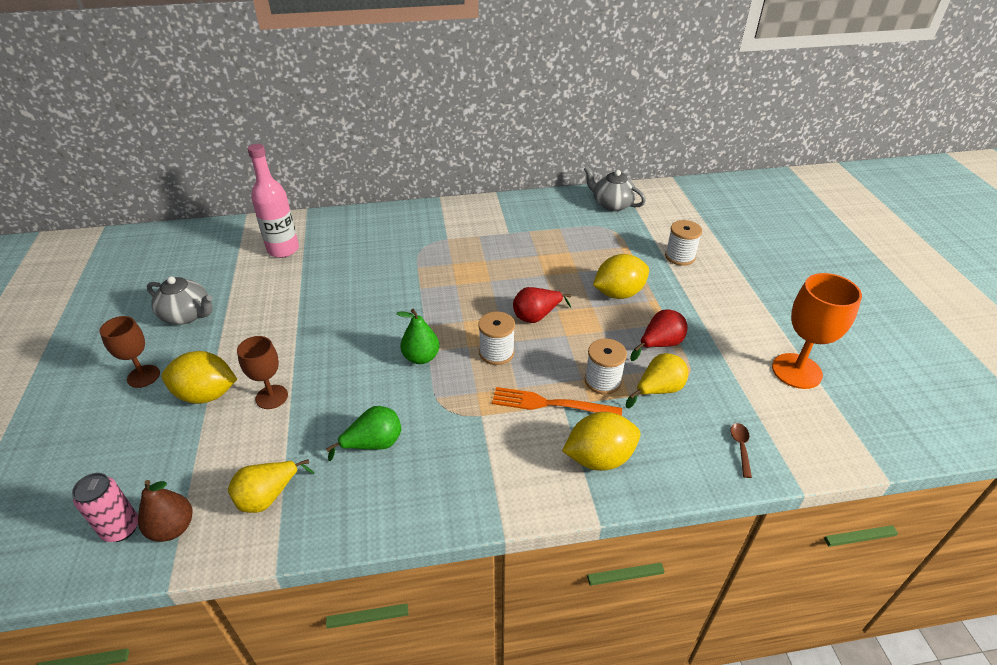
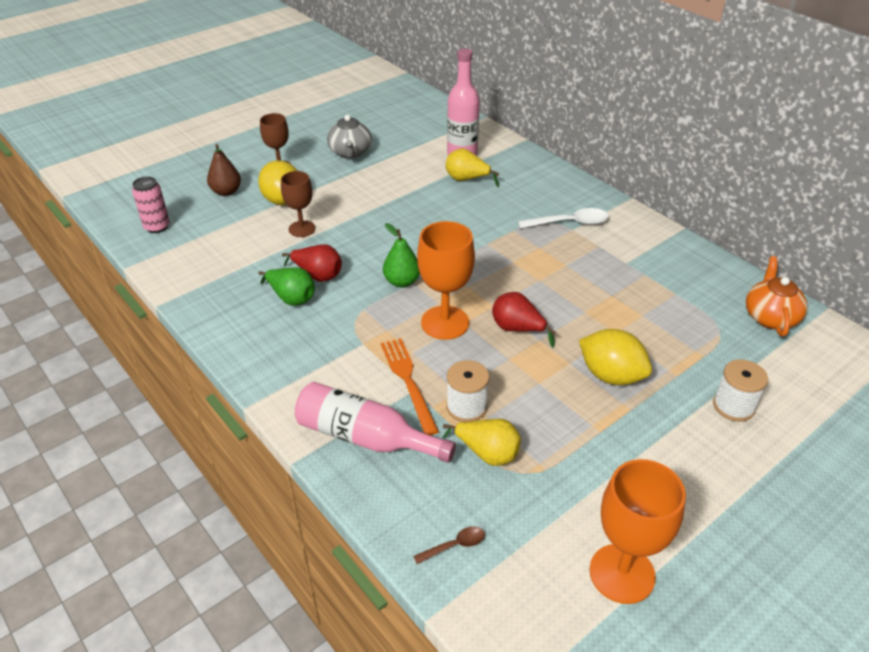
camera: 60 degrees right, 0 degrees up
(172, 528) = (168, 246): brown pear -> brown pear (226, 192)
(268, 497) = (214, 272): yellow pear -> yellow pear (467, 179)
(438, 236) = (569, 223): none -> white spoon
(496, 353) = (445, 323): white spool -> orange goblet
(599, 458) = (365, 437): yellow lemon -> pink bottle
(612, 204) = (770, 317): grey teapot -> orange teapot
(660, 344) = (558, 434): red pear -> red pear (318, 275)

